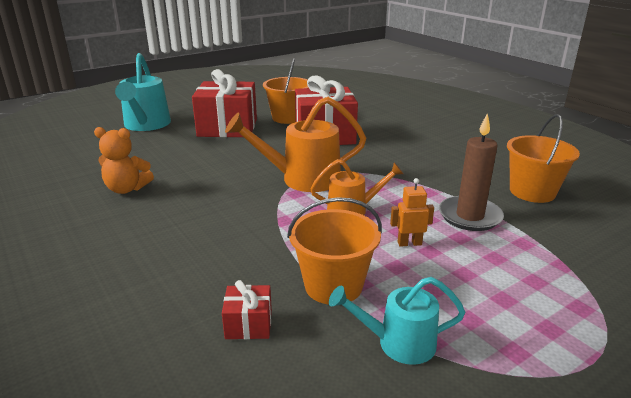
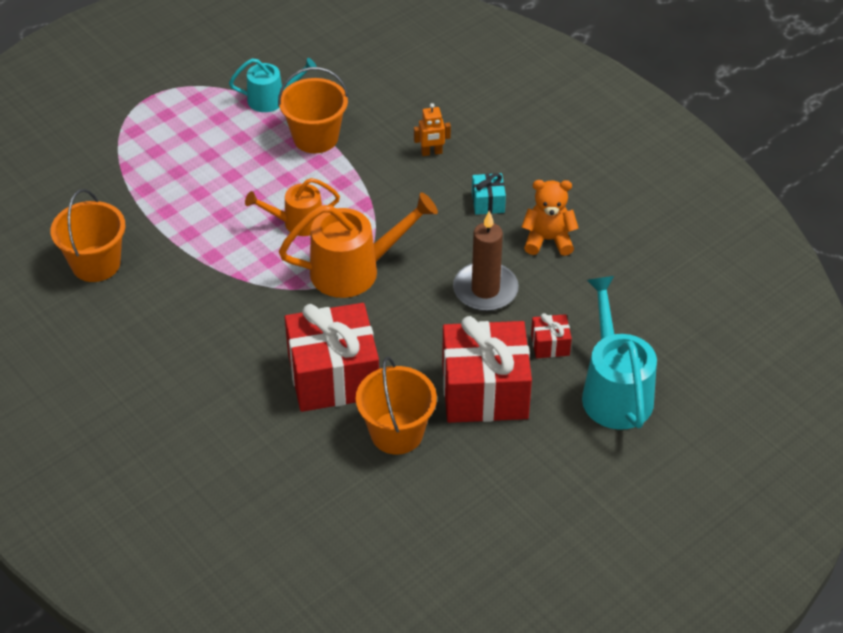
camera: 175 degrees right, 20 degrees up
(161, 216) = (488, 202): none -> turquoise gift
(248, 324) = (374, 105): red gift -> red gift (550, 345)
(409, 243) = (248, 183): orange robot -> orange robot (431, 152)
(469, 216) = (180, 221): brown candle -> brown candle (485, 290)

